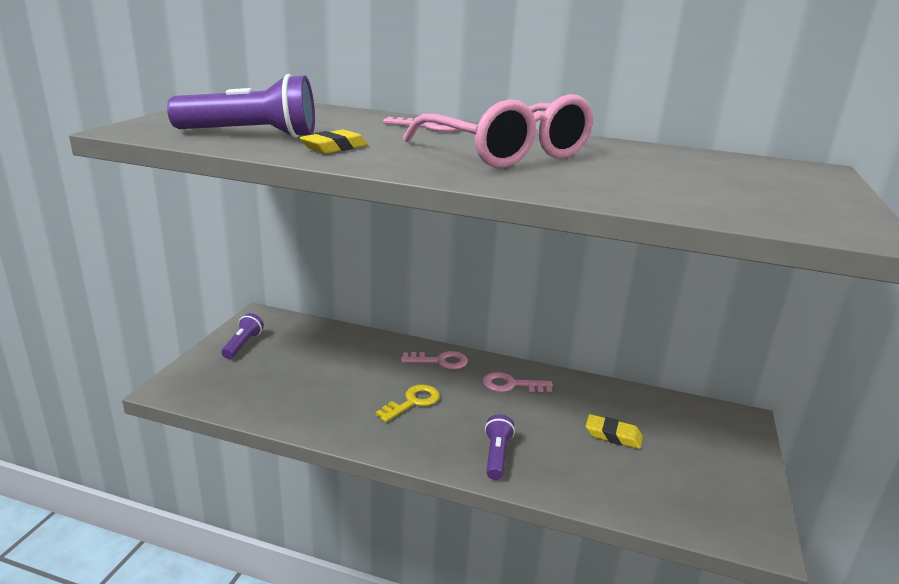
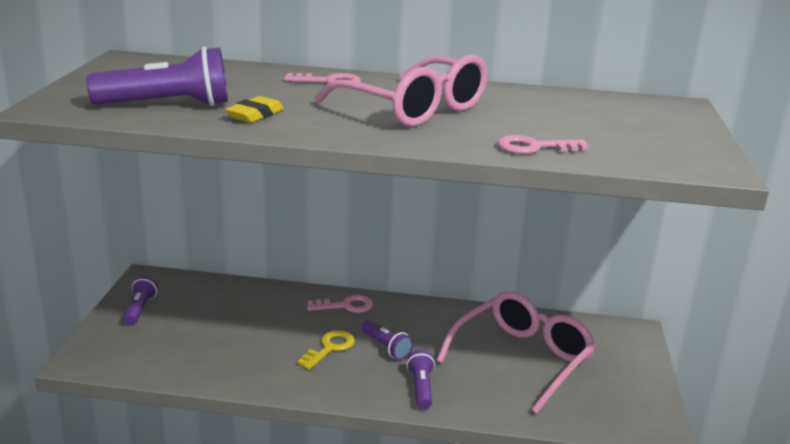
camera: 10 degrees left, 0 degrees up
(470, 408) = (386, 347): none -> purple flashlight
(511, 385) = (420, 322): pink key -> pink key (534, 147)
(613, 435) = (522, 358): yellow eraser -> pink glasses

